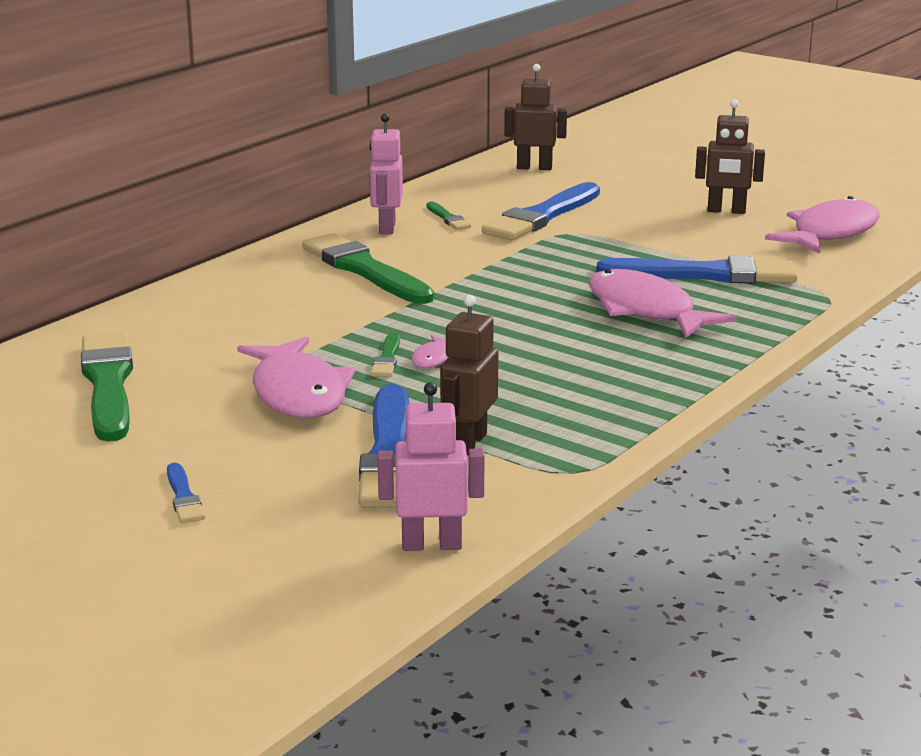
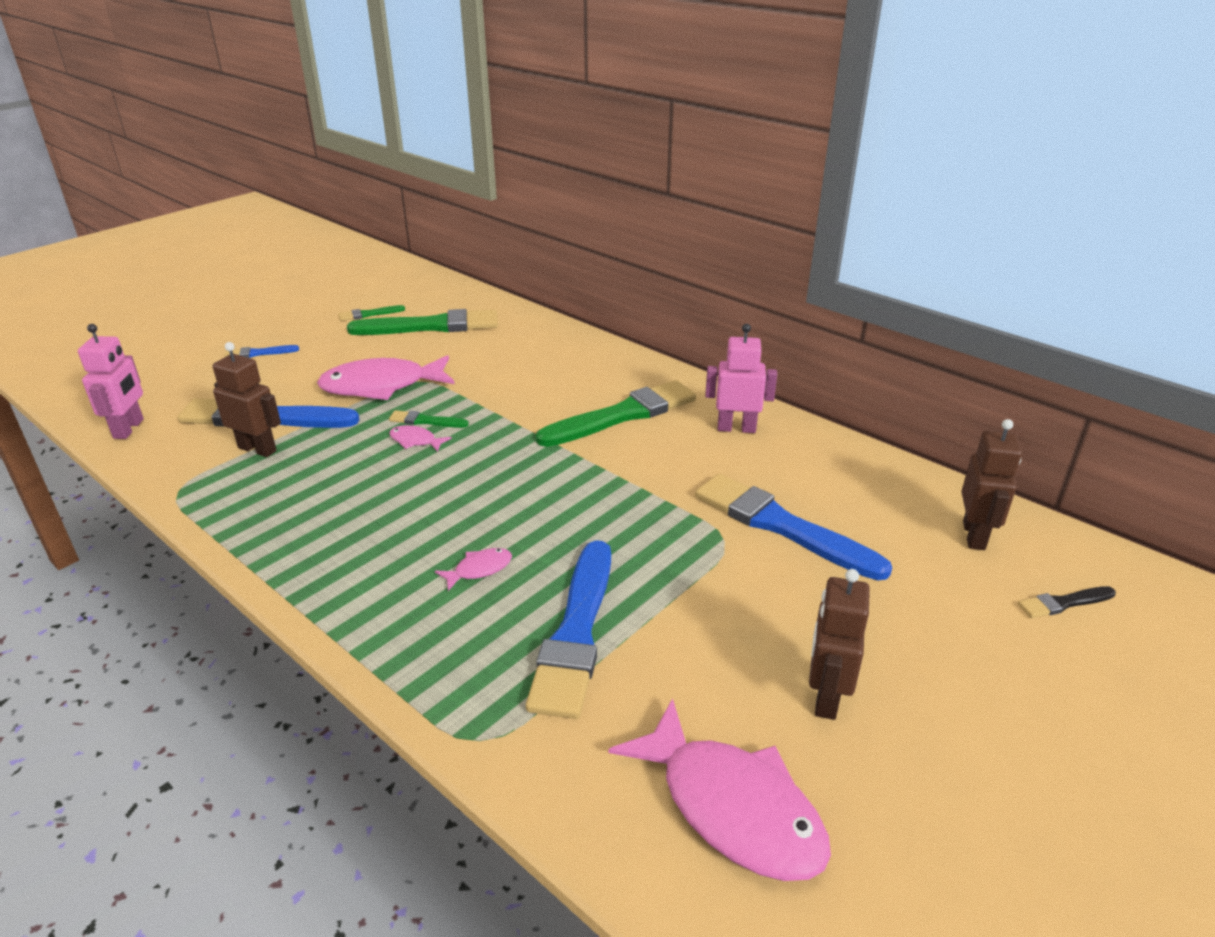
camera: 95 degrees right, 10 degrees up
(448, 218) = (768, 463): green brush -> green brush (369, 314)
(602, 154) = (1064, 603): none -> black brush
(645, 310) = (479, 569): pink fish -> pink fish, size x0.43

